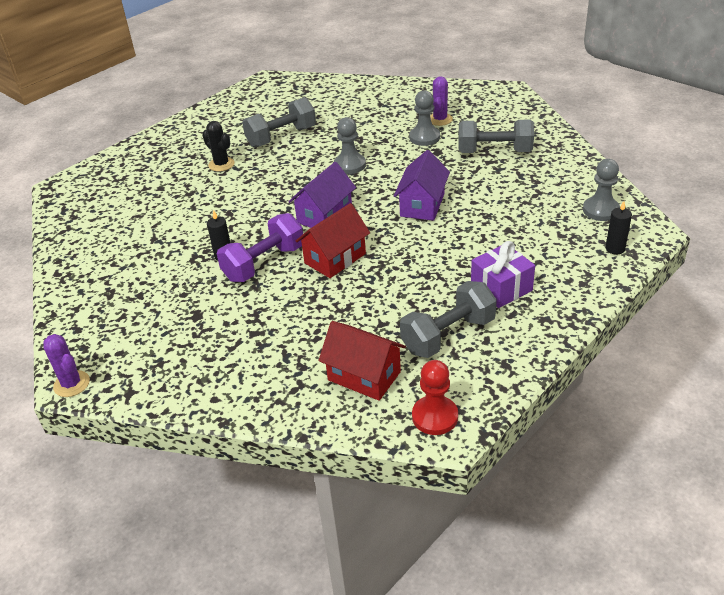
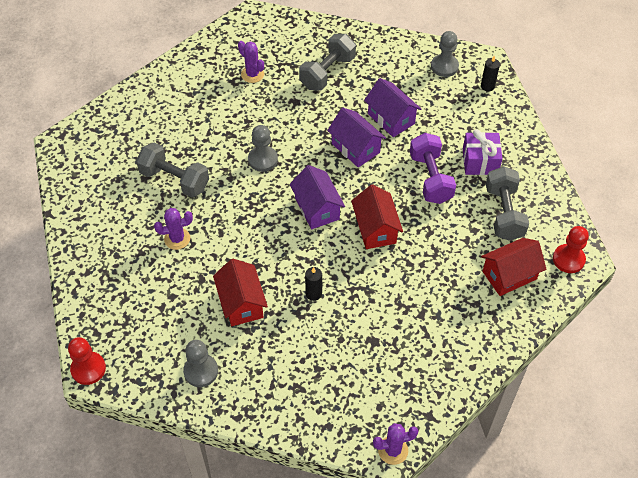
camera: 60 degrees left, 15 degrees up
(61, 183) = (88, 369): none -> red pawn
(180, 223) = (241, 303): none -> red house
(221, 164) = (177, 239): black cactus -> purple cactus
(264, 263) = (345, 273): purple dumbbell -> purple dumbbell (430, 178)
(281, 137) = (174, 180): grey dumbbell -> grey dumbbell turned 60 degrees counterclockwise
(424, 137) = (268, 97): grey pawn -> grey pawn (201, 371)
(485, 209) = (391, 118): none -> purple house

